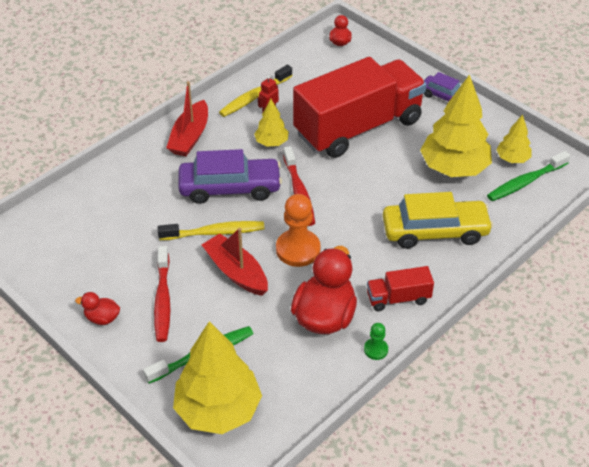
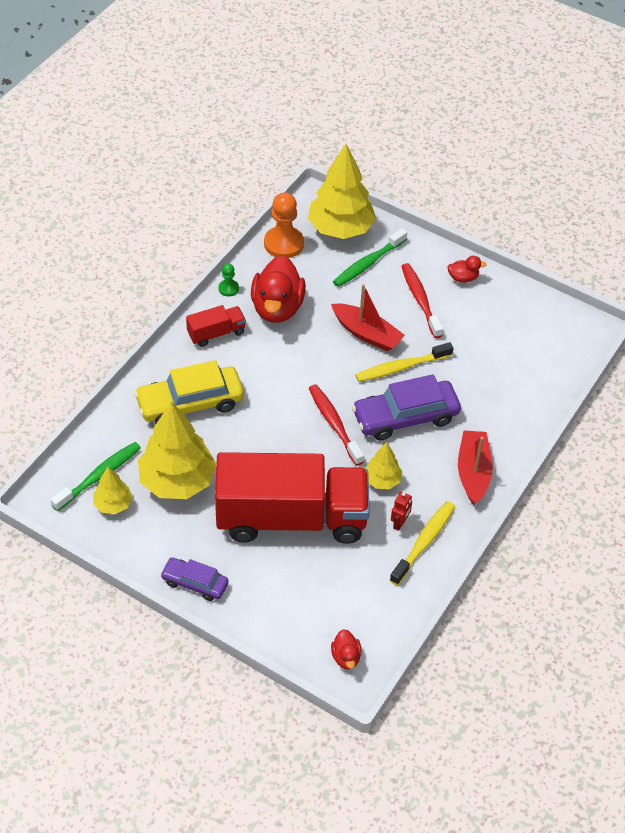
camera: 165 degrees right, 5 degrees up
(298, 249) = (317, 363): orange pawn -> orange pawn (283, 244)
(358, 127) = (291, 518): red truck -> red truck turned 135 degrees counterclockwise

